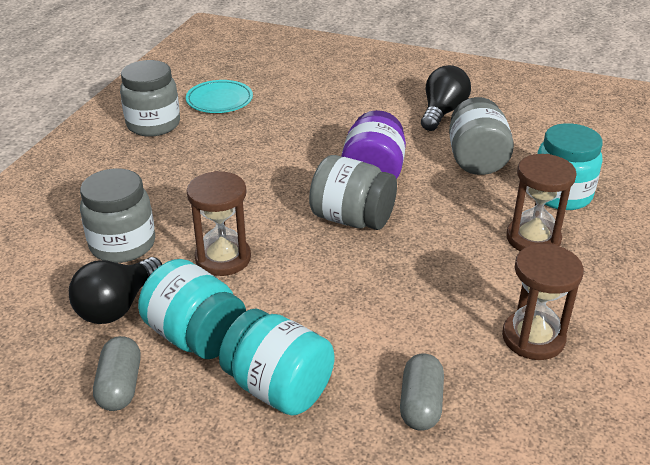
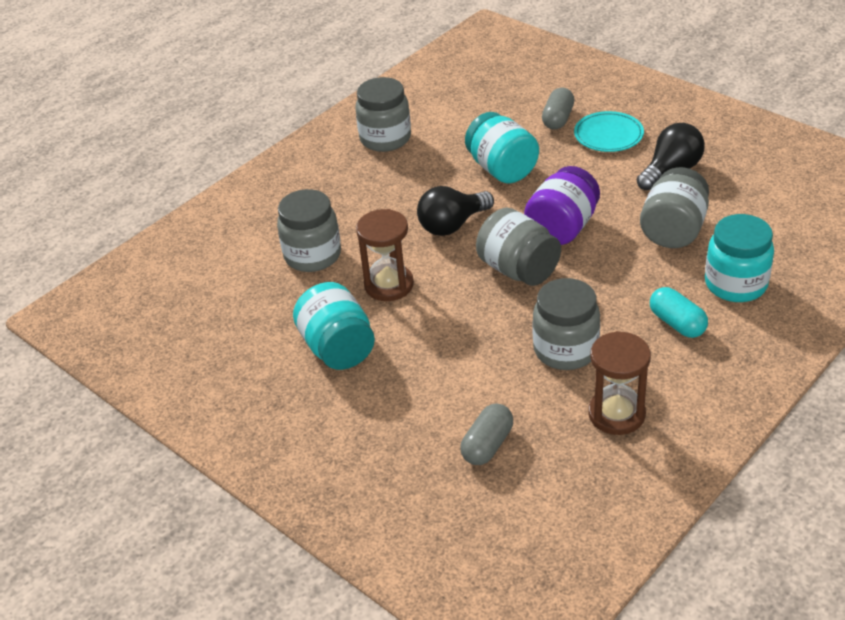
camera: 25 degrees right, 5 degrees up
(117, 306) = (288, 309): black light bulb -> black light bulb (452, 225)
(120, 386) = (266, 375): grey capsule -> grey capsule (558, 119)
(219, 100) = (457, 121): turquoise plate -> turquoise plate (608, 135)
(278, 388) = (382, 405): turquoise jar -> turquoise jar (502, 169)
(443, 285) = (565, 350): none -> grey jar
(533, 239) = (677, 323): brown hourglass -> turquoise capsule

